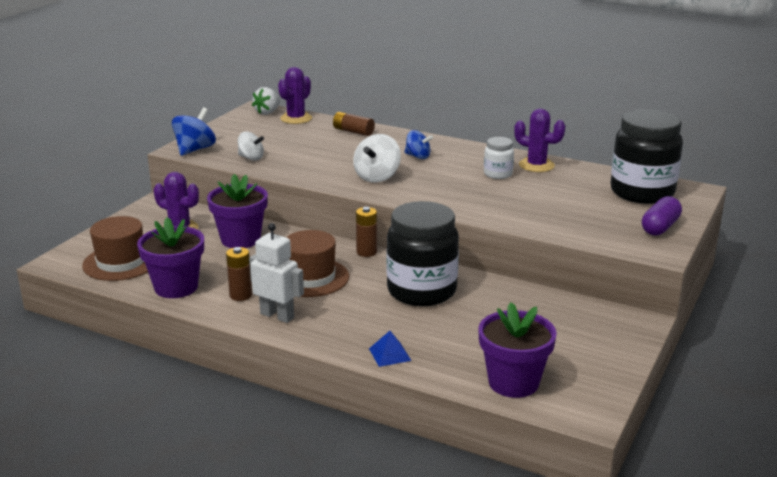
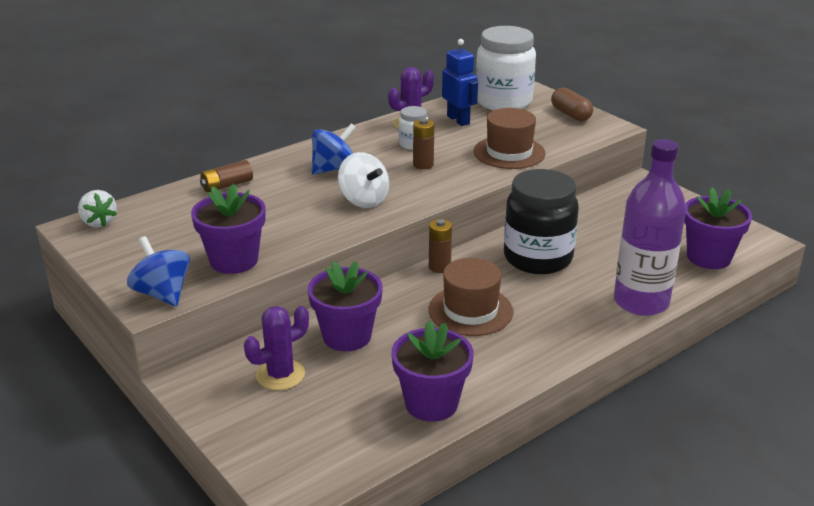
camera: 65 degrees left, 5 degrees up
(121, 262) = (335, 437): brown hat -> brown hat (509, 152)
(240, 295) = (480, 362): brown battery -> brown battery (423, 165)
(251, 158) = (234, 260): white spinning top -> purple flower pot
(277, 315) = (537, 347): white robot -> none
(296, 118) = (144, 209): purple cactus -> none
(390, 354) = (641, 302): blue pyramid -> purple bottle
(418, 156) = (333, 169): blue spinning top -> blue spinning top, size x1.51
(572, 181) = (458, 120): none -> blue robot
(642, 192) = (503, 102): black jar -> white jar
(660, 227) = (571, 114): purple capsule -> brown capsule

